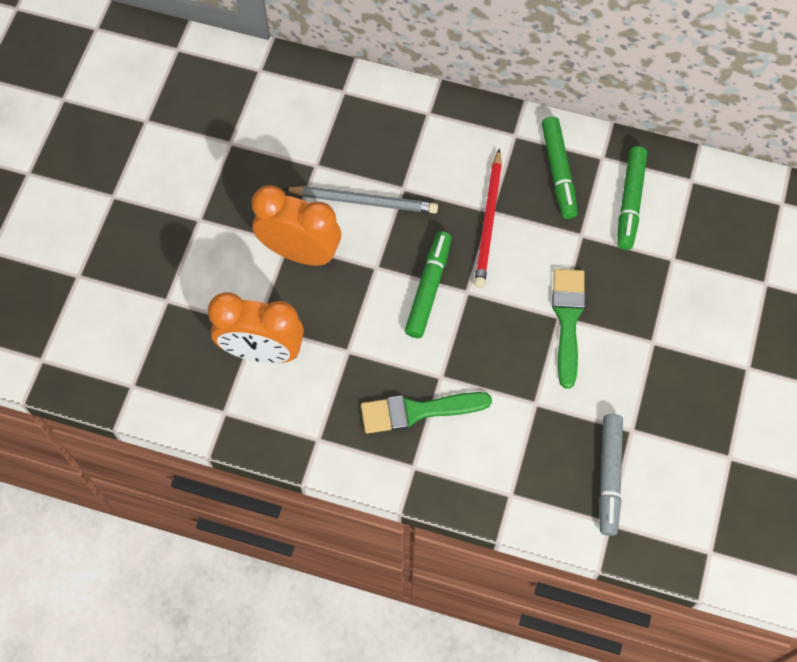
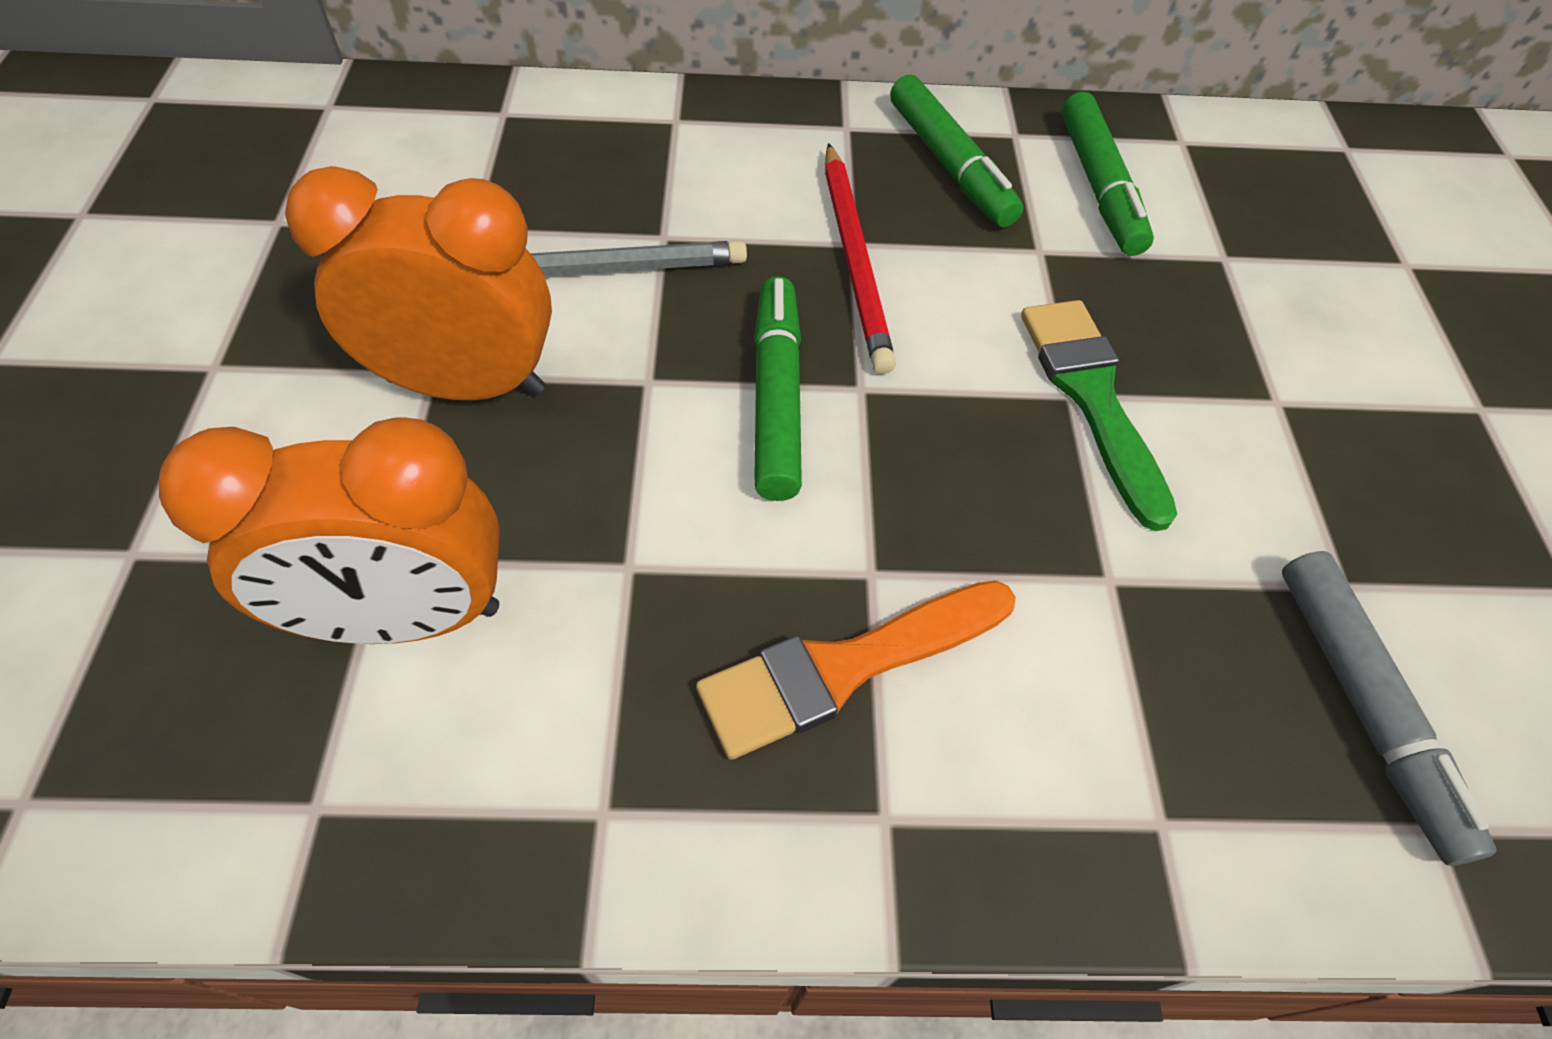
camera: 20 degrees left, 10 degrees down
(417, 411) = (845, 667): green brush -> orange brush

